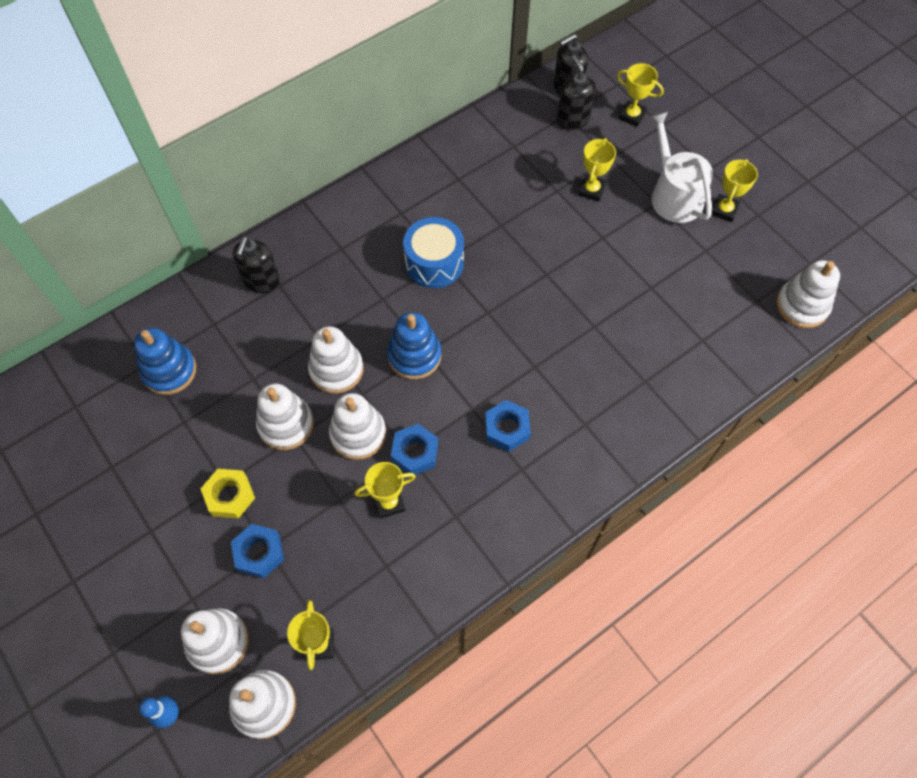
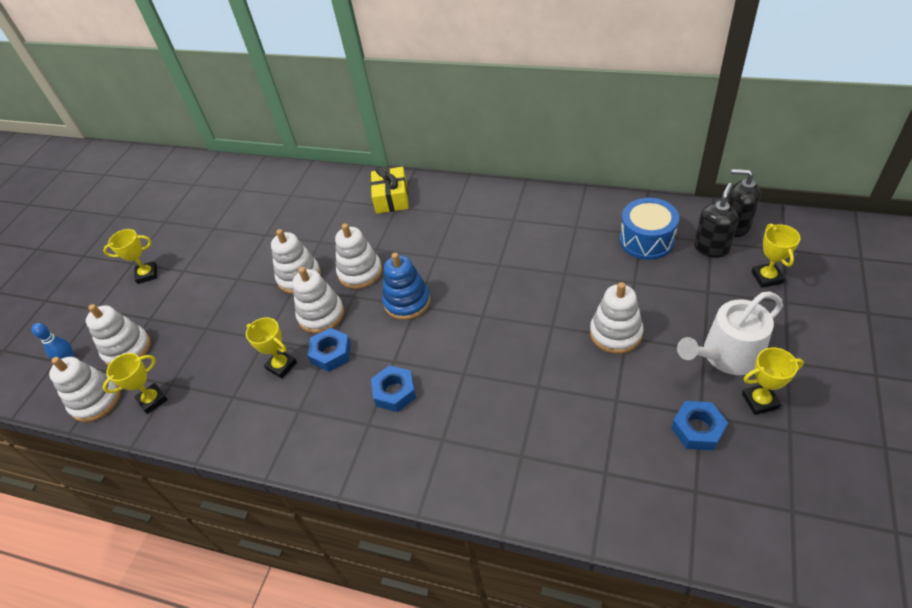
camera: 60 degrees right, 15 degrees down
(169, 371) = (294, 206): blue stacking toy -> none
(230, 496) = (230, 287): yellow nut -> none
(259, 553) = (199, 327): blue nut -> blue nut (697, 429)
(262, 281) = (391, 198): black soap dispenser -> yellow gift
(434, 263) = (492, 261): blue drum -> blue drum (646, 240)
(591, 190) = (661, 301): yellow trophy -> yellow trophy (147, 274)
(673, 195) = (727, 355): white watering can -> white watering can turned 150 degrees counterclockwise
(802, 305) = (734, 534): white stacking toy -> white stacking toy (615, 333)

